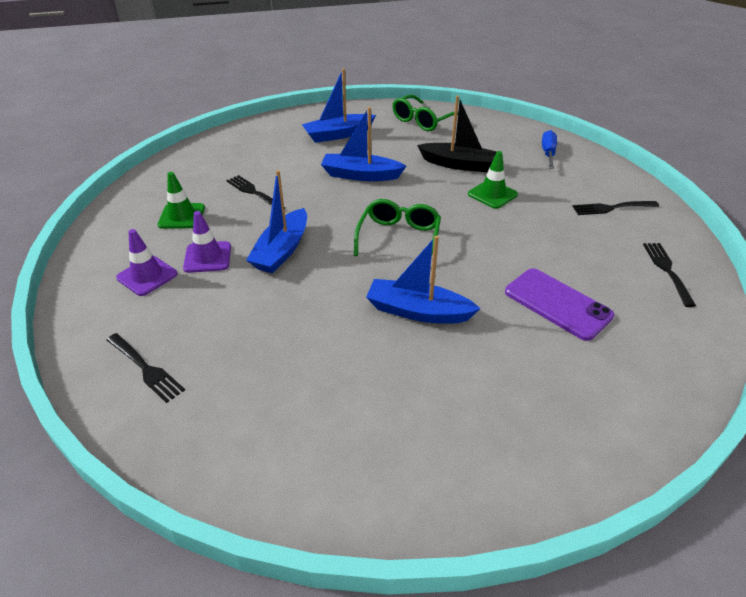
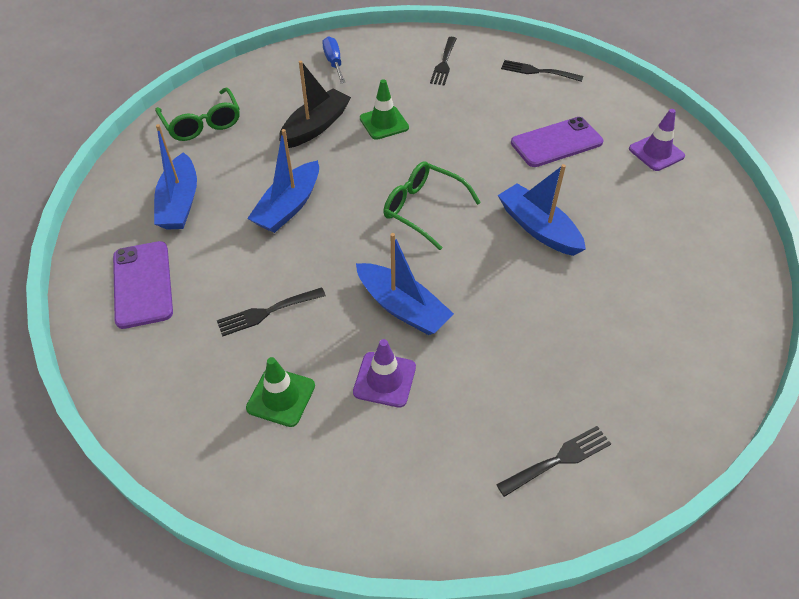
camera: 70 degrees left, 10 degrees up
(147, 276) = (396, 447): purple traffic cone -> purple traffic cone (656, 153)
(259, 143) = (143, 284): none -> purple phone
(418, 311) = (538, 228): blue boat -> blue boat turned 105 degrees clockwise
(548, 153) = (334, 63): blue screwdriver -> blue screwdriver turned 45 degrees clockwise

